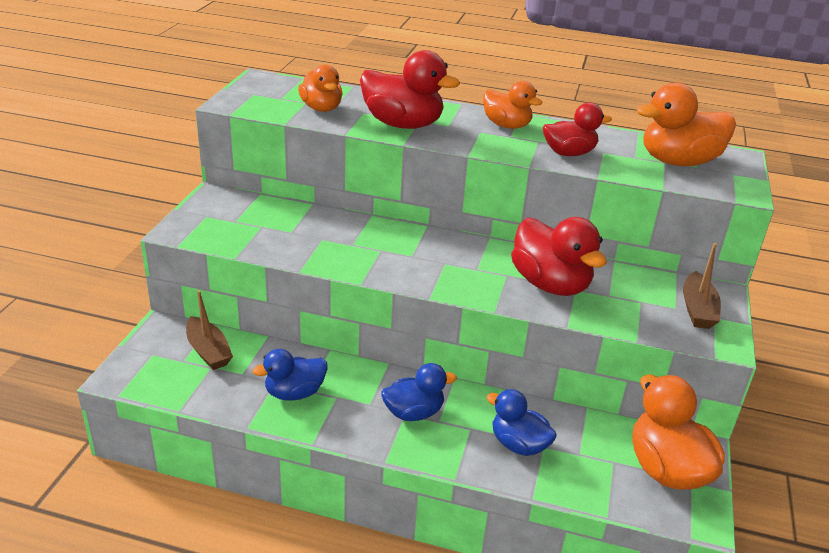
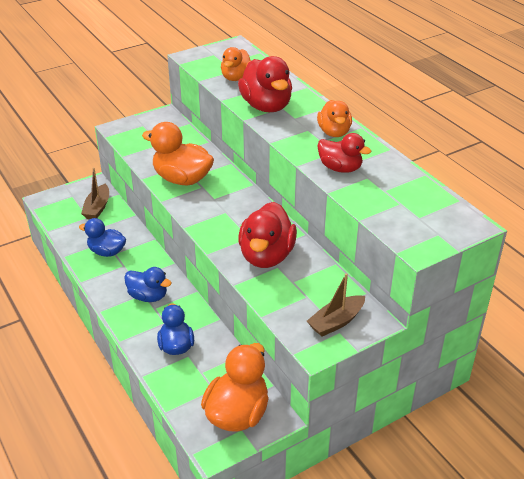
camera: 45 degrees right, 5 degrees up
(678, 162) = (411, 207): orange duck -> orange duck (182, 179)

